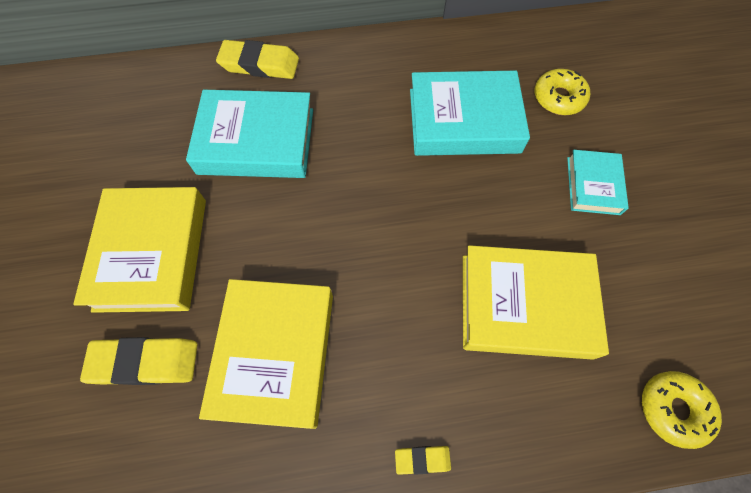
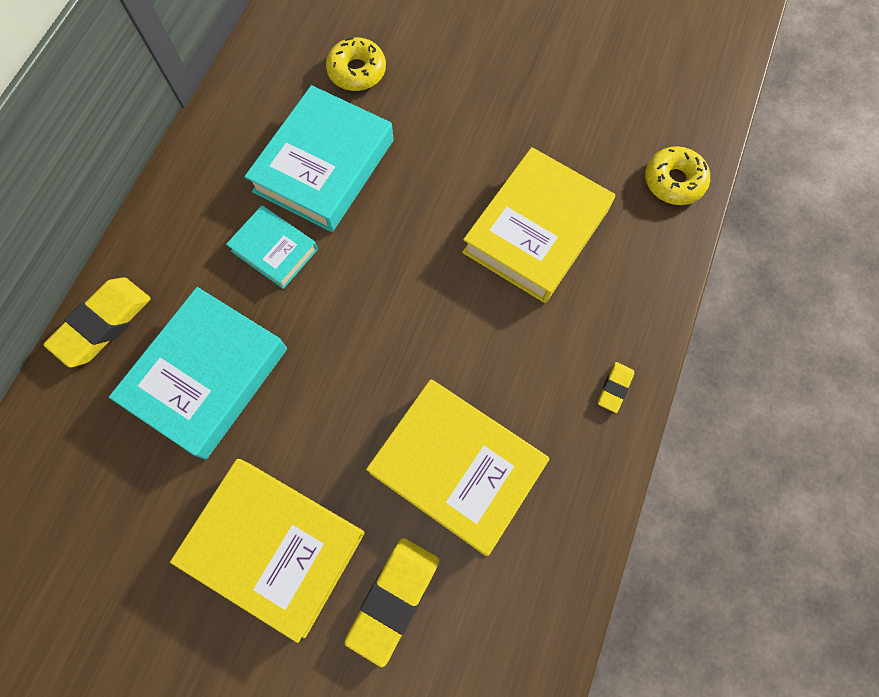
camera: 60 degrees left, 5 degrees up
(593, 185) = (463, 106): turquoise book -> turquoise book (274, 250)

